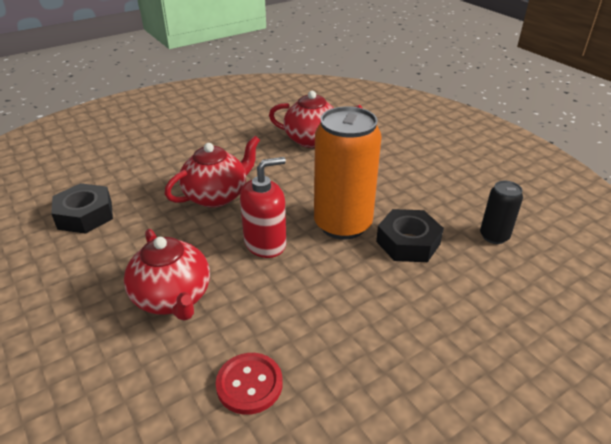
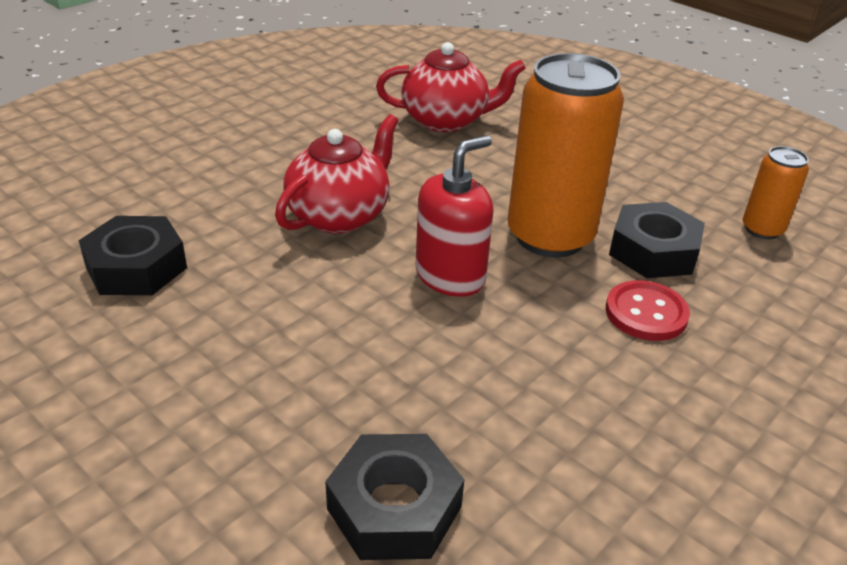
camera: 15 degrees left, 0 degrees up
(157, 389) = (394, 508): none -> black nut
(173, 298) = (349, 373): red teapot -> none
(249, 384) = (529, 477): red button -> red button (646, 313)
(494, 236) = (762, 229): black can -> orange can

